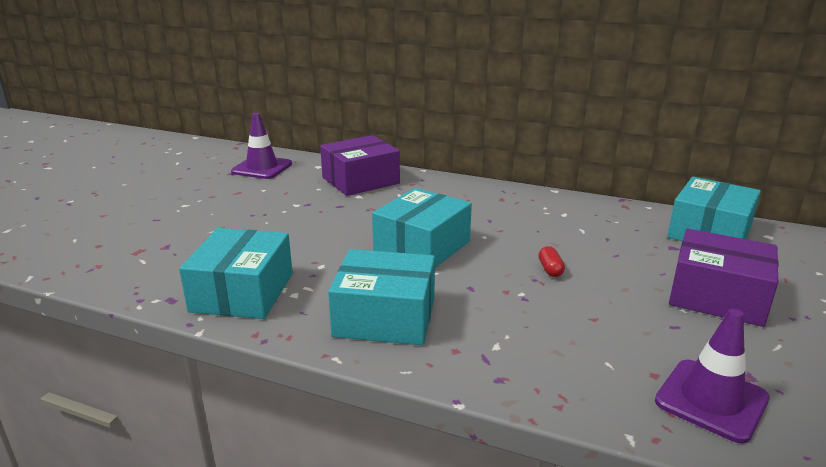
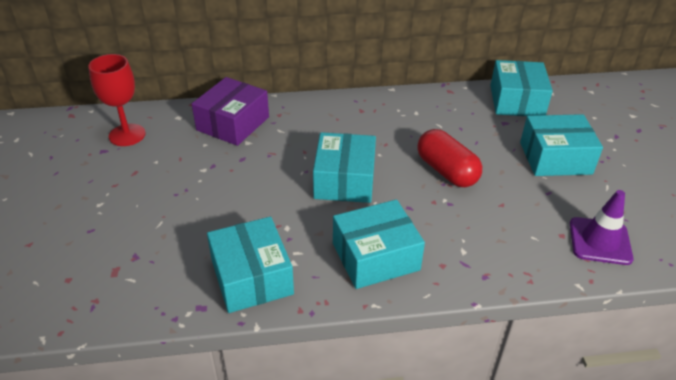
camera: 30 degrees left, 15 degrees up
(262, 168) = (127, 135): purple traffic cone -> red goblet
(550, 269) = (446, 171): red capsule -> red capsule, size x2.41
(717, 296) = (555, 158): purple box -> turquoise box

